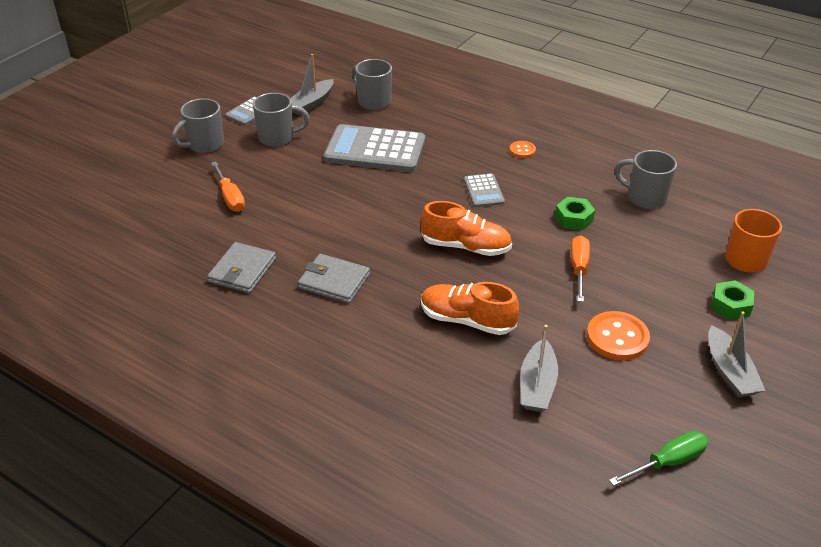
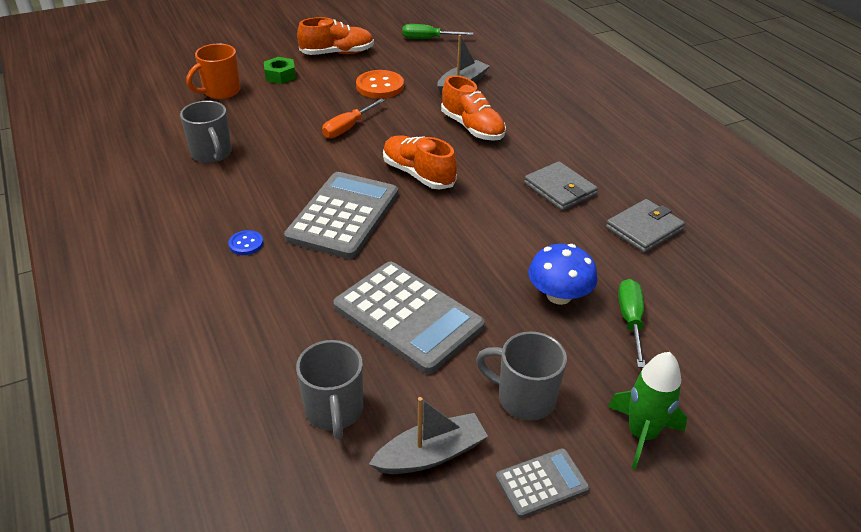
camera: 150 degrees left, 0 degrees up
(204, 145) = (641, 434): grey mug -> green rocket
(230, 197) = (630, 321): orange screwdriver -> green screwdriver
(287, 195) = (559, 295): none -> blue mushroom
(483, 191) = (343, 216): grey calculator -> grey calculator, size x2.02
(522, 150) = (246, 244): orange button -> blue button
(574, 218) = (297, 161): green nut -> none
(730, 371) = (337, 53): grey boat -> orange shoe

